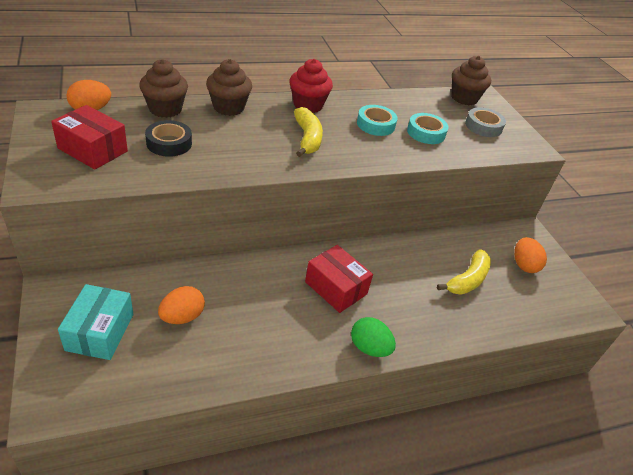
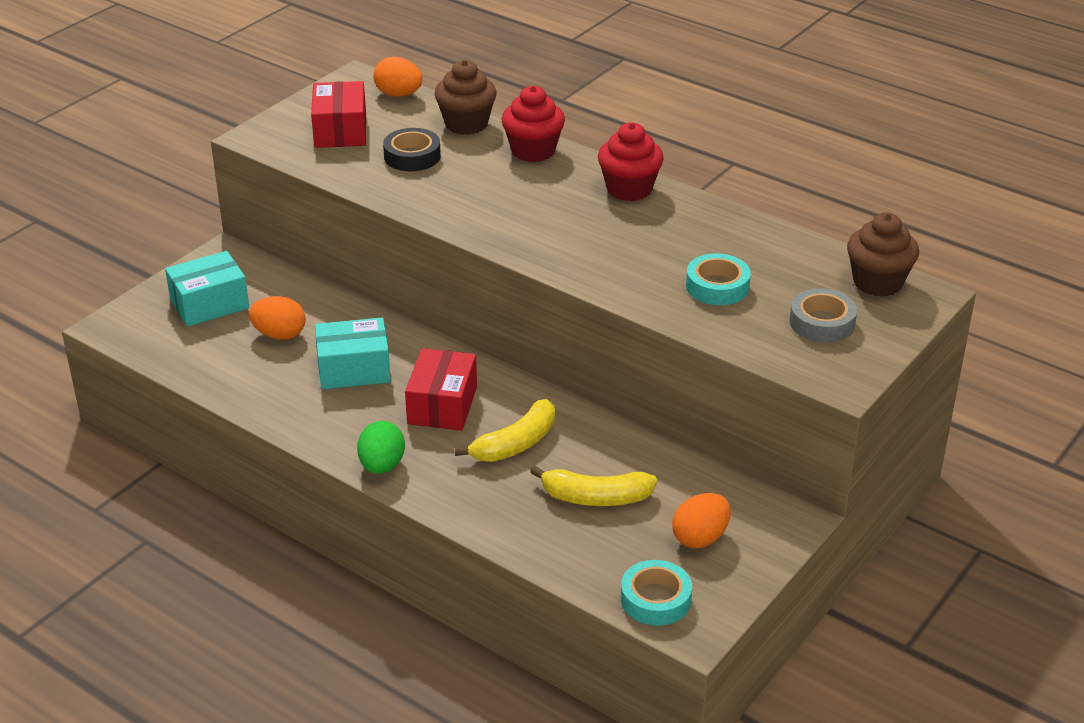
camera: 60 degrees right, 5 degrees down
(228, 107) = (533, 151): brown cupcake -> red cupcake
(260, 304) = (354, 369): none -> turquoise box
(307, 138) = (556, 219): yellow banana -> yellow banana (515, 444)
(375, 124) = (669, 246): turquoise tape -> turquoise tape (655, 599)

